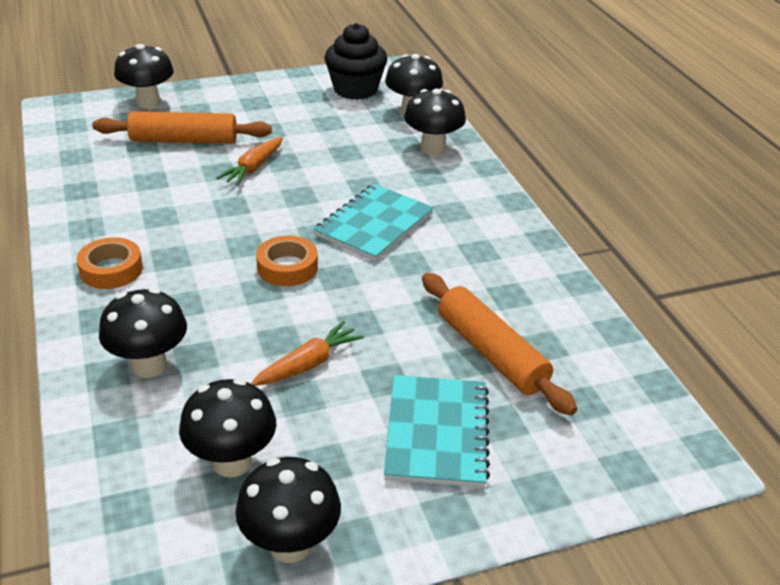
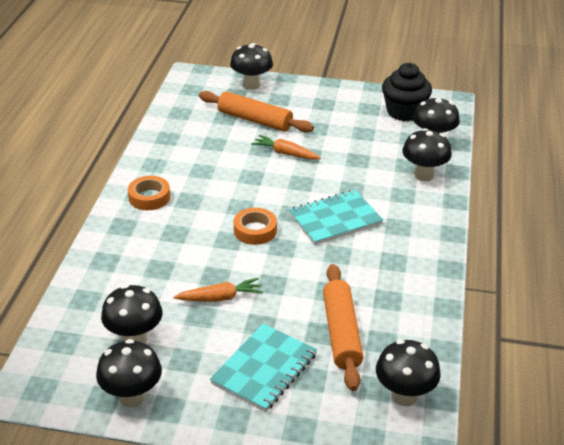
camera: 30 degrees right, 0 degrees up
(149, 365) = (130, 265): black mushroom -> black mushroom (404, 396)
(253, 168) = (285, 153): orange carrot -> orange carrot turned 60 degrees clockwise

